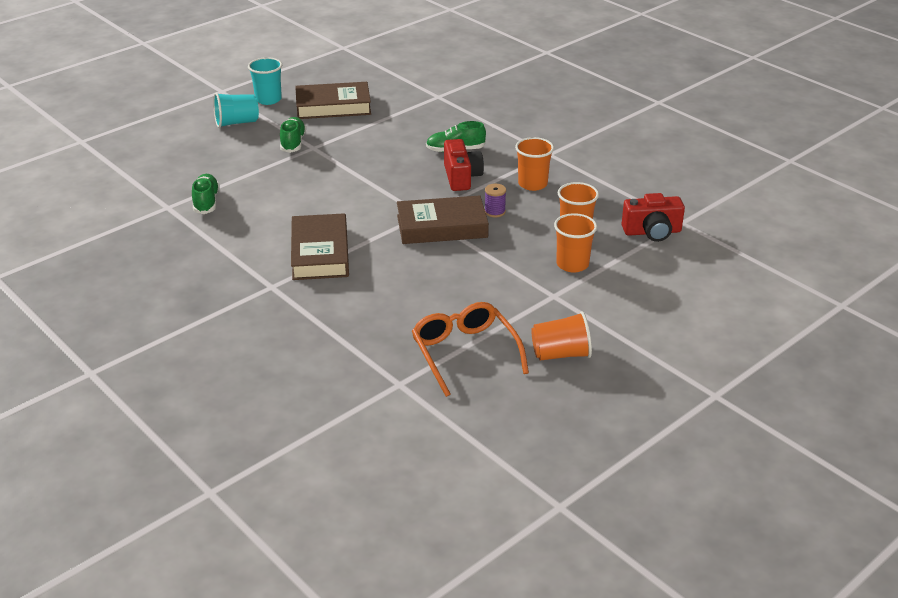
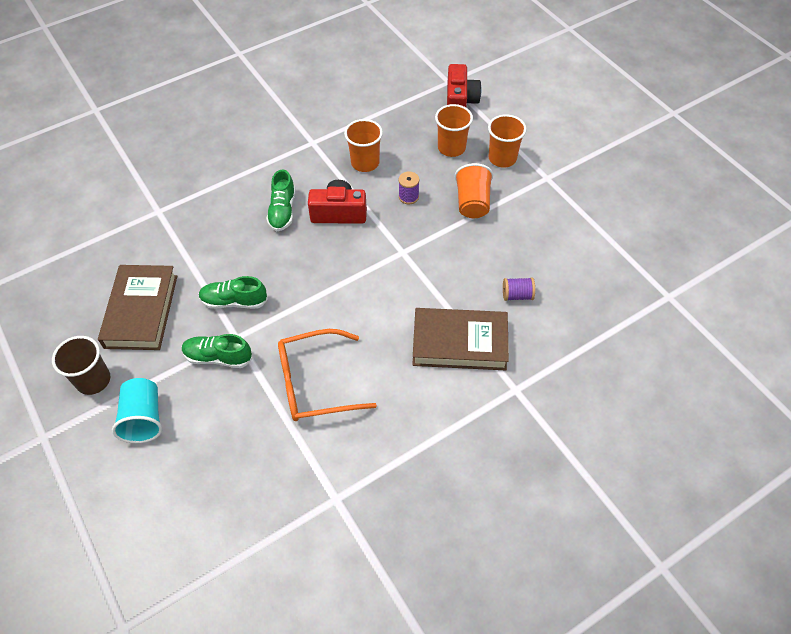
camera: 80 degrees left, 20 degrees up
(206, 202) = (334, 454): green shoe -> green shoe (234, 301)
(268, 99) = (93, 380): turquoise cup -> brown cup
(382, 282) = (517, 295): none -> purple spool
(442, 226) = (427, 239): brown book -> none
(465, 353) = (626, 247): orange glasses -> orange glasses (315, 383)
(561, 354) = (627, 186): orange cup -> orange cup (472, 203)

